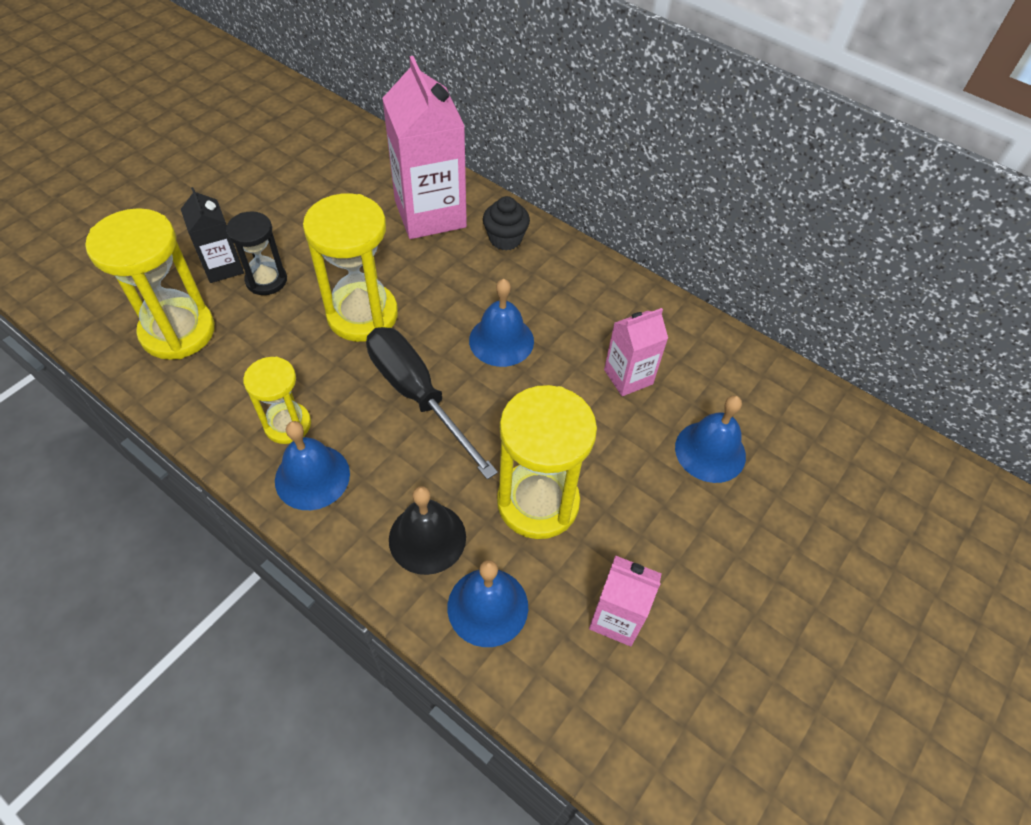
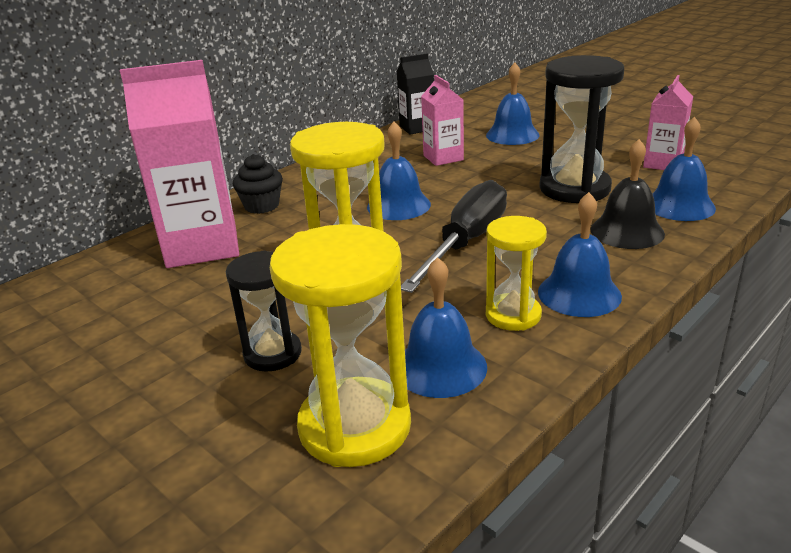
camera: 80 degrees left, 25 degrees down
(223, 267) = (231, 397): black carton -> black carton (417, 128)
(229, 376) = (440, 367): none -> blue bell
(417, 395) = (466, 242): black screwdriver -> black screwdriver turned 150 degrees clockwise
(538, 502) = (574, 189): yellow hourglass -> black hourglass

